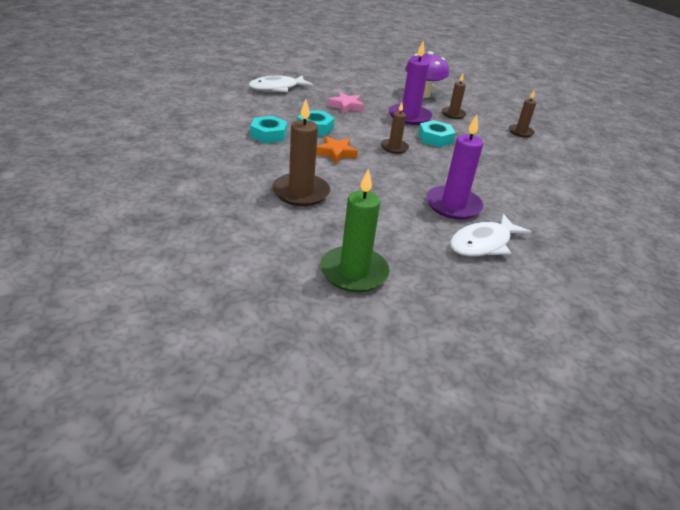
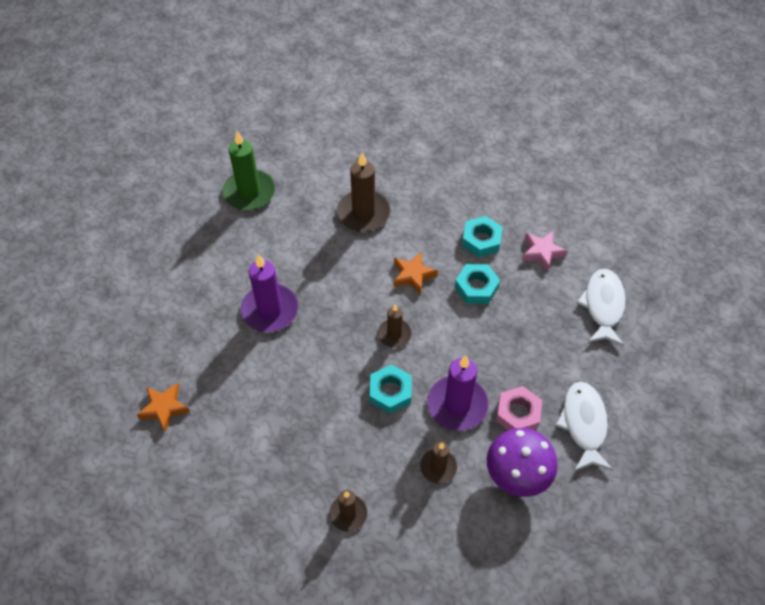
camera: 130 degrees right, 20 degrees up
(346, 106) = (518, 351): pink star -> pink star (542, 252)
(387, 100) = (518, 413): none -> pink nut
(483, 243) = (212, 291): white fish -> white fish (583, 424)
(593, 221) = (164, 408): none -> orange star

